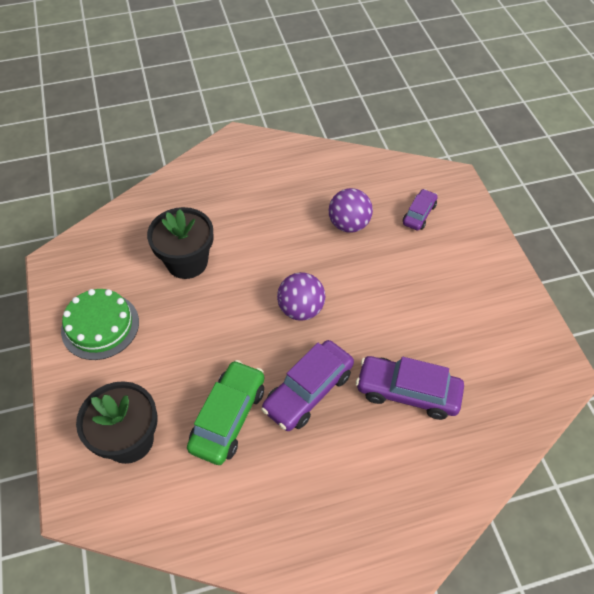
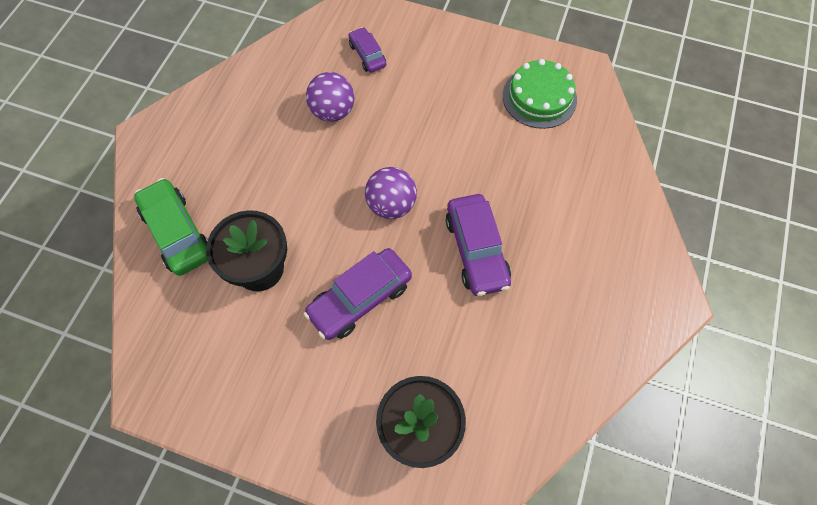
camera: 55 degrees left, 10 degrees up
(100, 326) = (270, 391): green cake -> green cake (539, 97)
(228, 417) = (457, 330): green car -> green car (177, 233)
(407, 392) = (529, 179): purple car -> purple car (360, 299)

